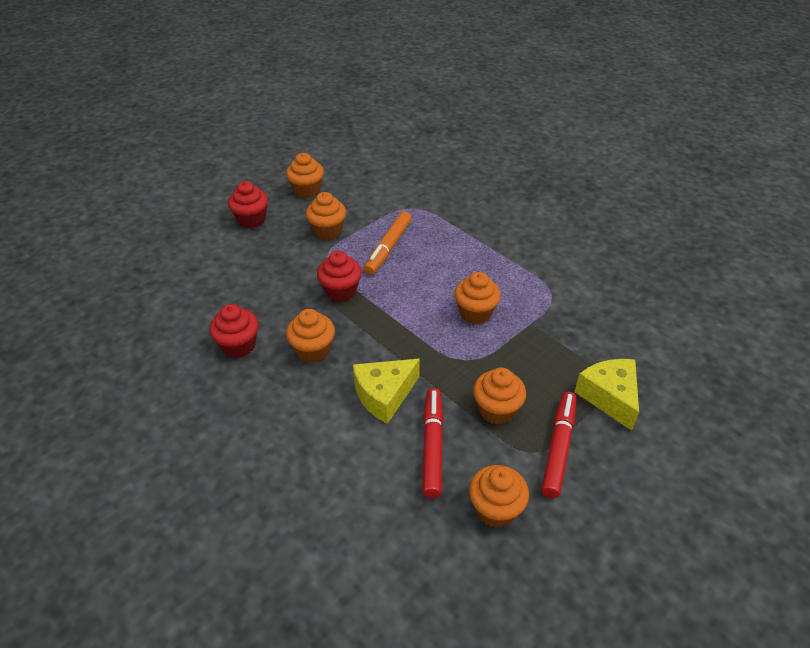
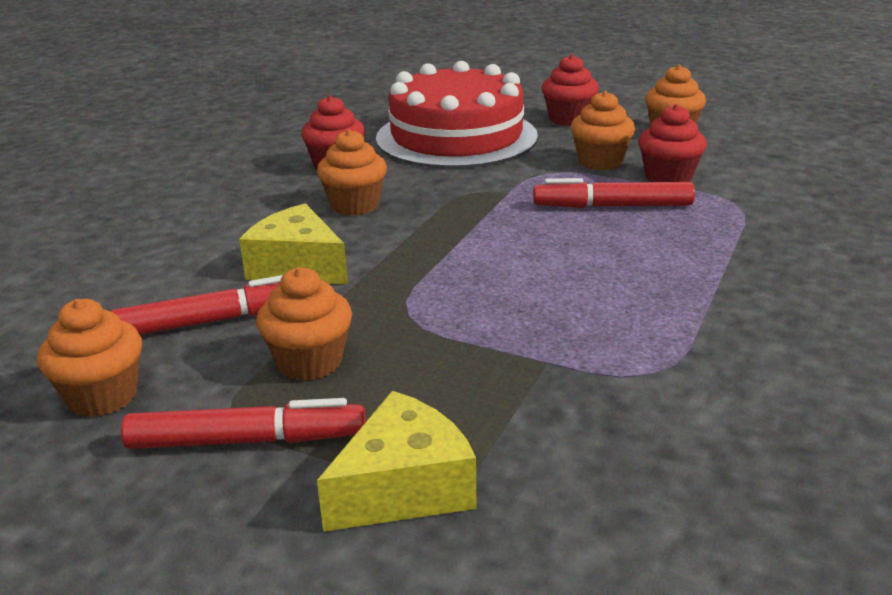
camera: 70 degrees right, 15 degrees down
(238, 275) = (456, 137): none -> red cake
(341, 291) = (482, 196): red cupcake -> red cupcake (668, 178)
(388, 248) = (612, 206): orange marker -> red marker
(475, 313) = (526, 303): orange cupcake -> none

